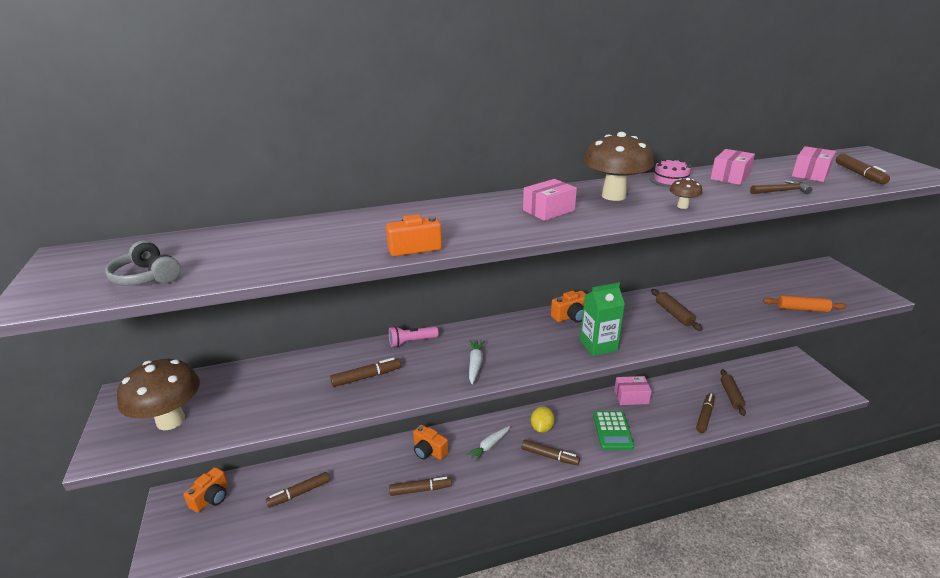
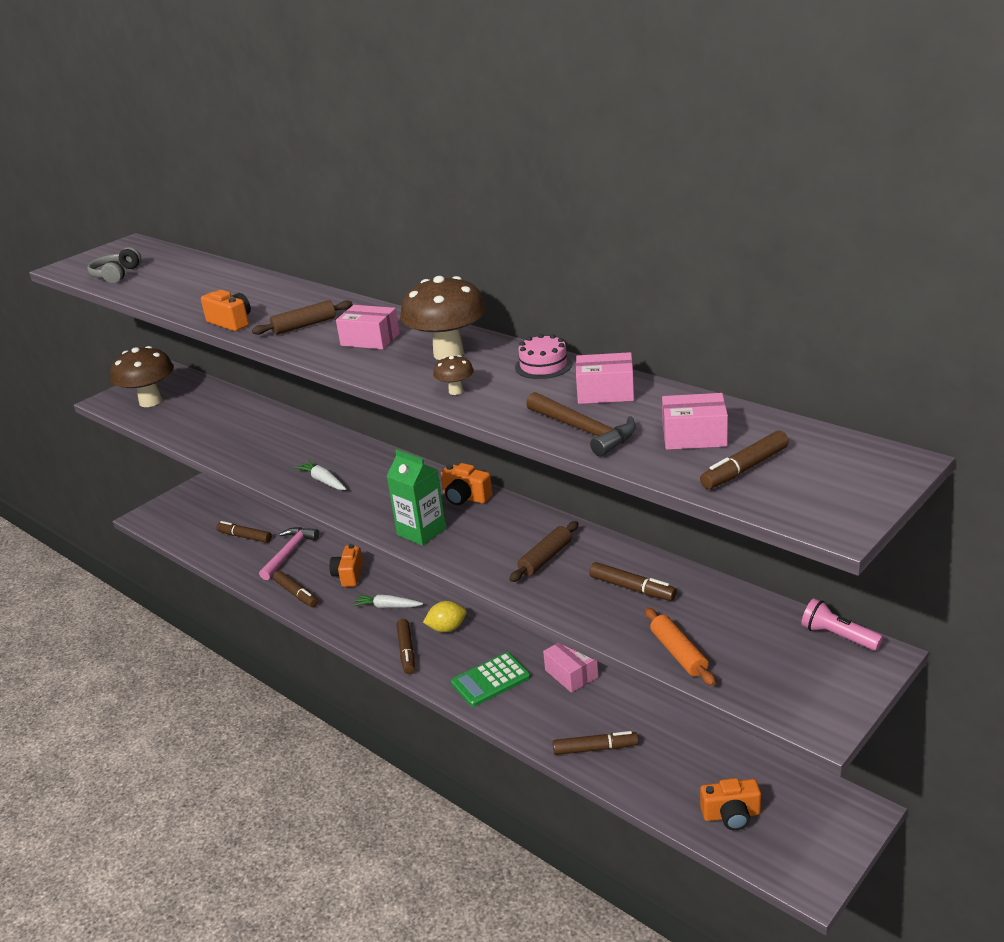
camera: 60 degrees right, 0 degrees up
(211, 498) = (210, 502): orange camera -> orange camera (731, 815)
(359, 473) = (289, 552): none -> pink hammer
(366, 377) = (260, 443): brown marker -> brown marker (632, 588)
(411, 342) = (331, 438): pink flashlight -> pink flashlight (837, 636)
(475, 364) = (323, 481): white carrot -> white carrot turned 105 degrees counterclockwise
(731, 395) = (669, 762): brown rolling pin -> brown rolling pin (304, 325)
(781, 191) = (584, 431): brown hammer -> brown hammer, size x1.51

